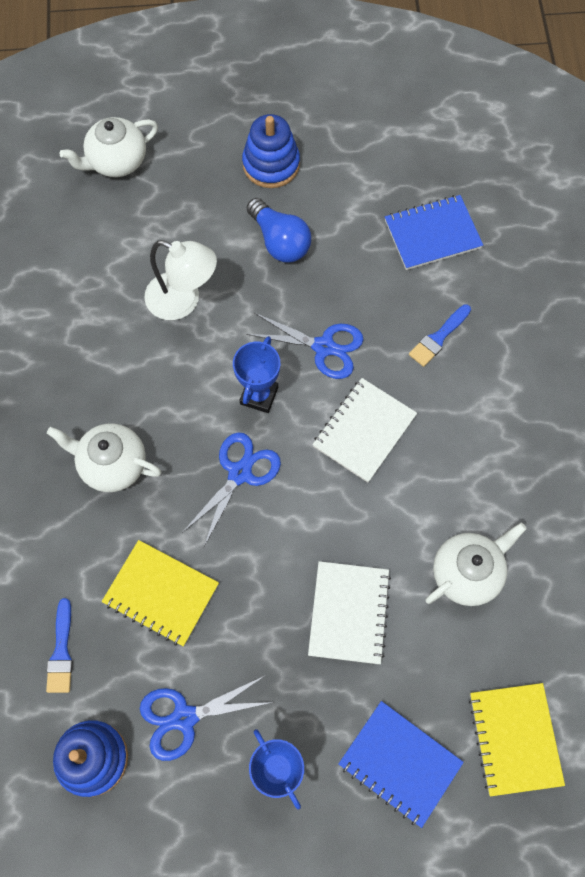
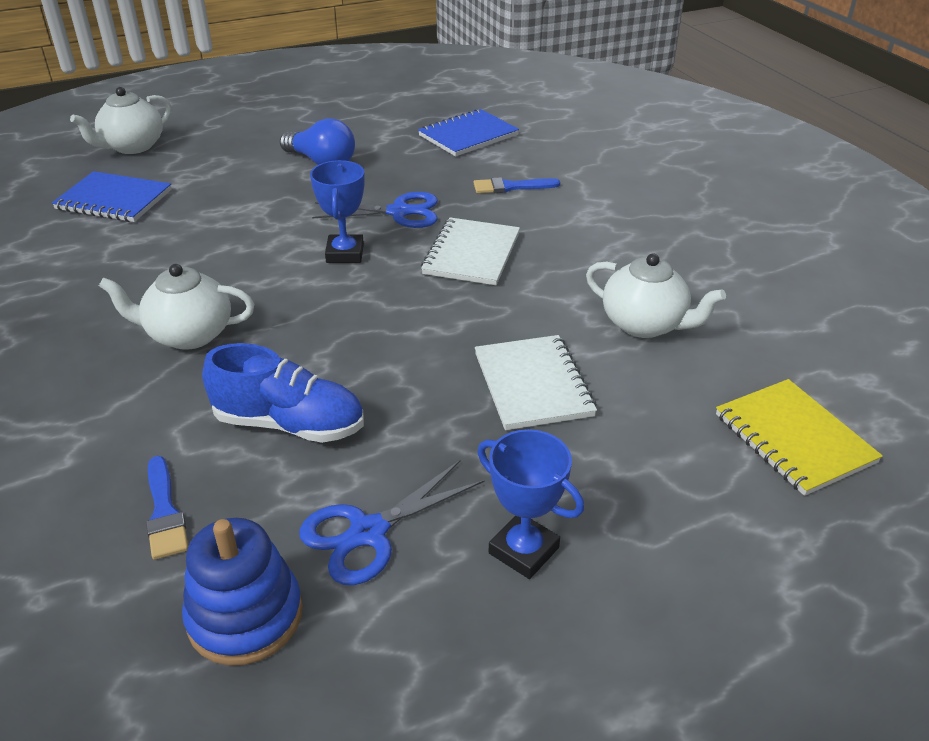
camera: 20 degrees left, 30 degrees down
(161, 593) = (289, 424): yellow notebook -> blue shoe
(183, 301) = (234, 211): white lamp -> none
(240, 473) = (348, 309): blue scissors -> none
(271, 164) = (293, 125): blue stacking toy -> none
(399, 763) = (676, 498): blue notebook -> blue notebook (114, 200)
(438, 338) = (511, 187): blue brush -> blue brush turned 60 degrees clockwise
(467, 573) = (645, 324): white teapot -> white teapot turned 90 degrees clockwise

